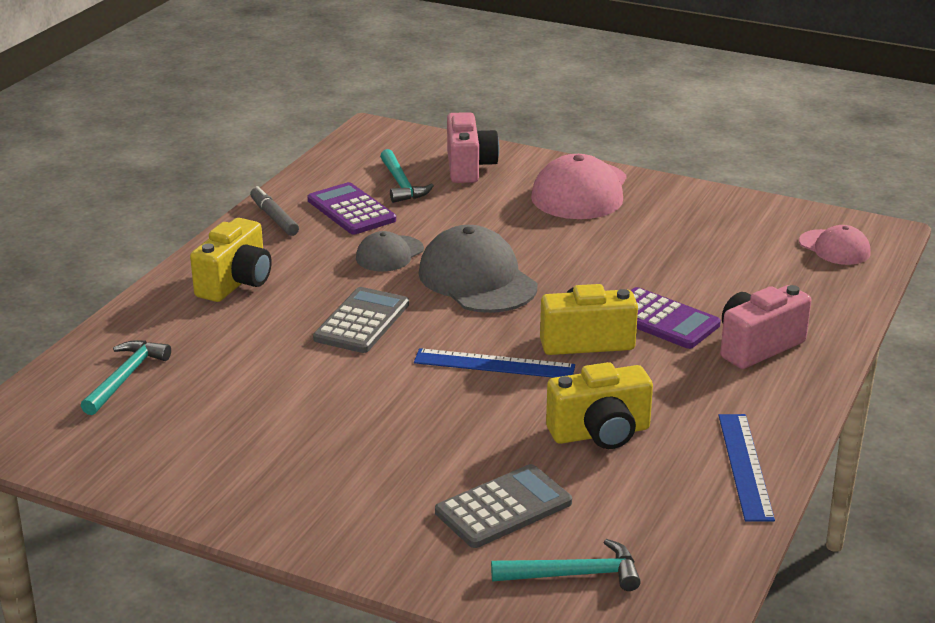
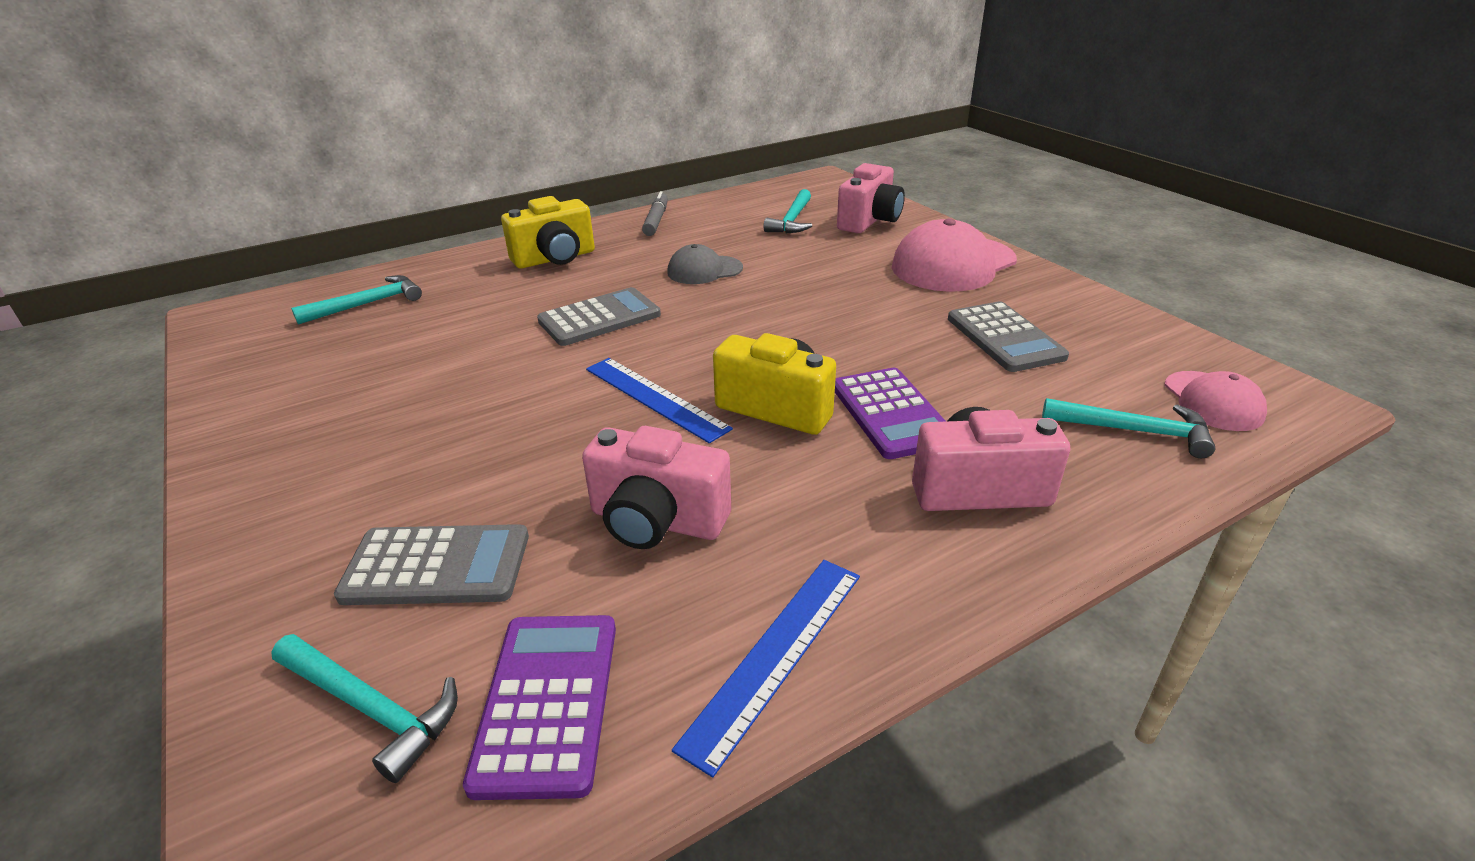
camera: 35 degrees right, 5 degrees up
(351, 210) = (723, 229): purple calculator -> purple calculator (548, 702)
(477, 279) = (750, 313): grey cap -> none
(600, 433) = (656, 521): yellow camera -> pink camera
(677, 242) = (1004, 338): none -> grey calculator
(808, 282) = (1134, 431): none -> turquoise hammer

